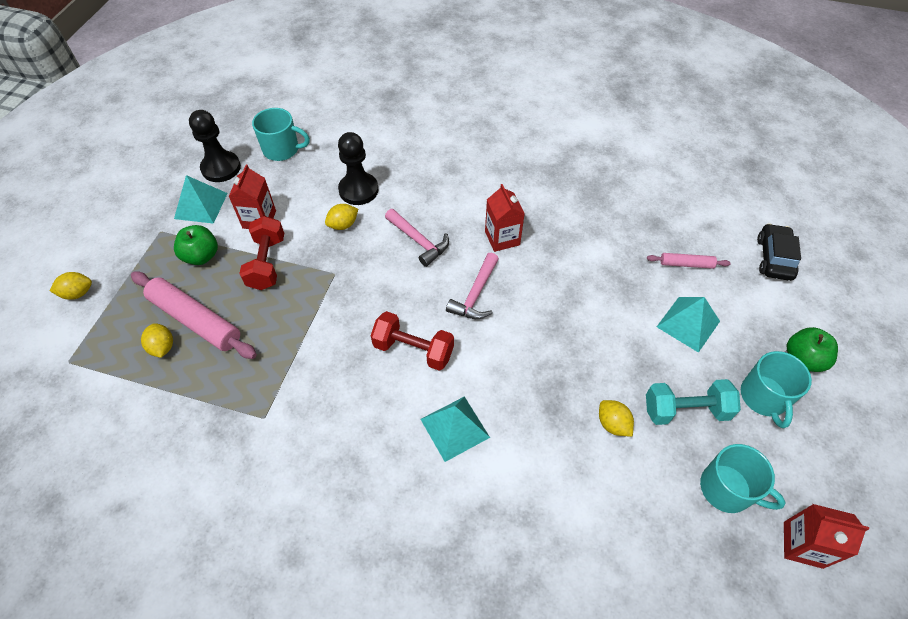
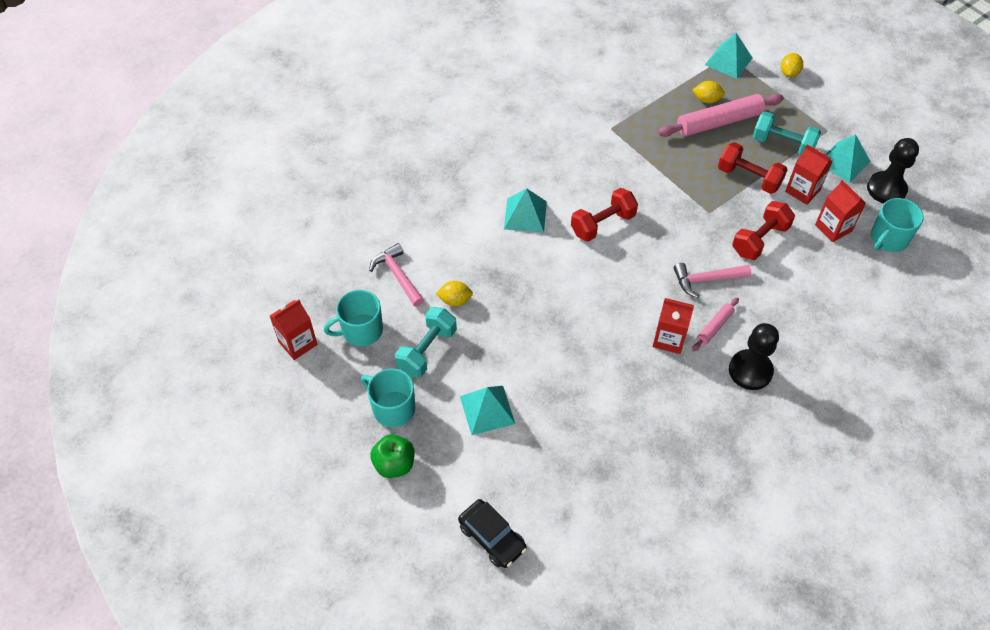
camera: 125 degrees right, 0 degrees up
(79, 356) = (728, 61): none -> turquoise pyramid
(201, 256) = (782, 144): green apple -> turquoise dumbbell
(293, 184) = (833, 228): none -> red carton
(343, 225) = (760, 240): yellow lemon -> red dumbbell
(358, 190) = (797, 269): black pawn -> black pawn (750, 371)
(475, 295) = (623, 287): pink hammer -> pink hammer (397, 275)
(686, 264) = (540, 457): pink rolling pin -> pink rolling pin (714, 327)

